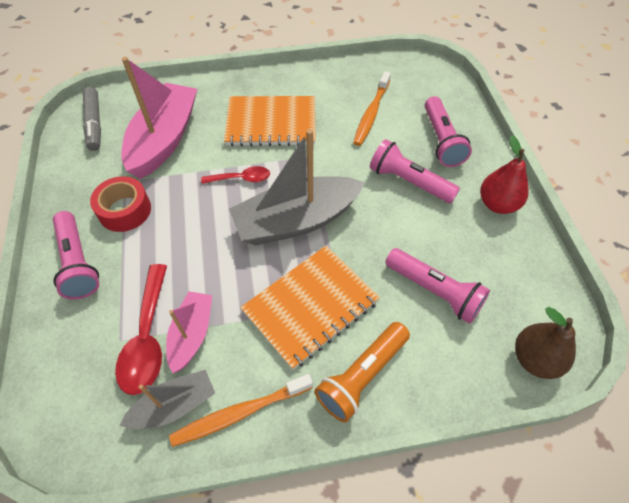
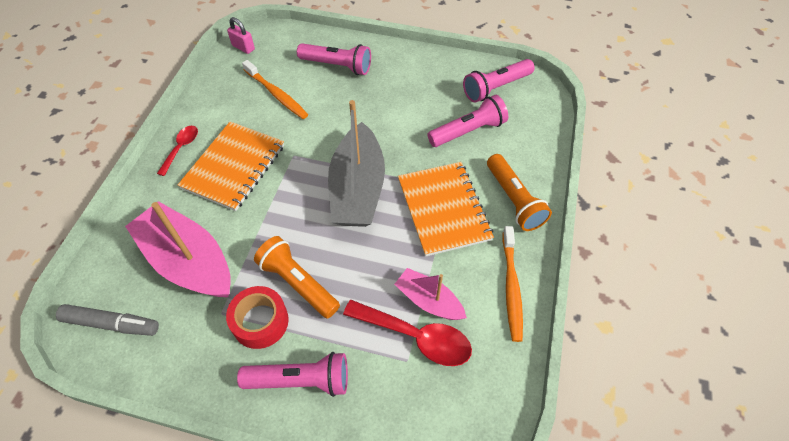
camera: 65 degrees left, 0 degrees up
(171, 220) = (298, 283): none -> orange flashlight
(174, 405) = (487, 332): grey boat -> none
(241, 179) = (285, 212): red spoon -> red spoon (181, 148)
(409, 182) = (364, 102): pink flashlight -> pink flashlight (496, 87)
(410, 67) = (243, 47): none -> pink padlock
(497, 204) = (416, 64): red pear -> none
(535, 359) = (541, 105): brown pear -> none

